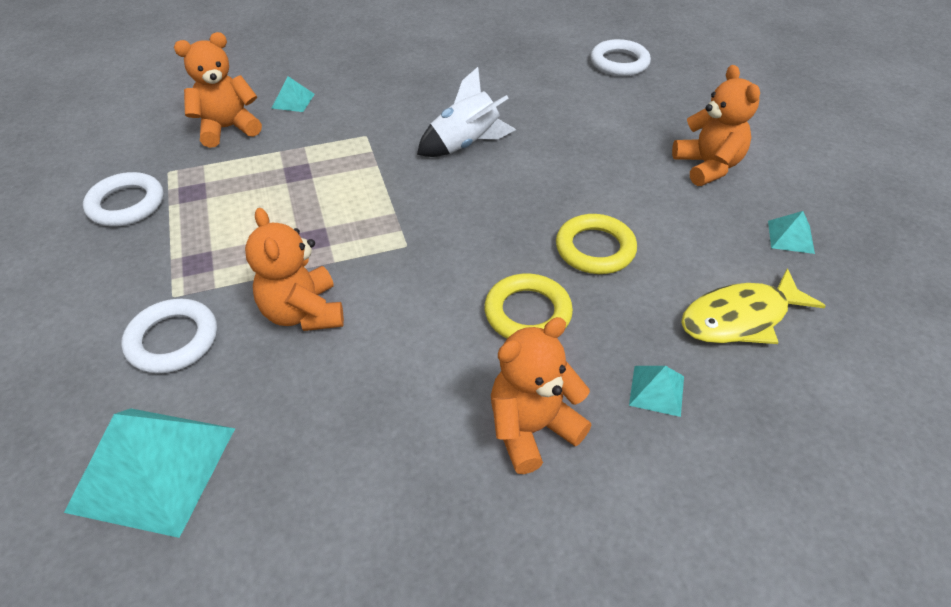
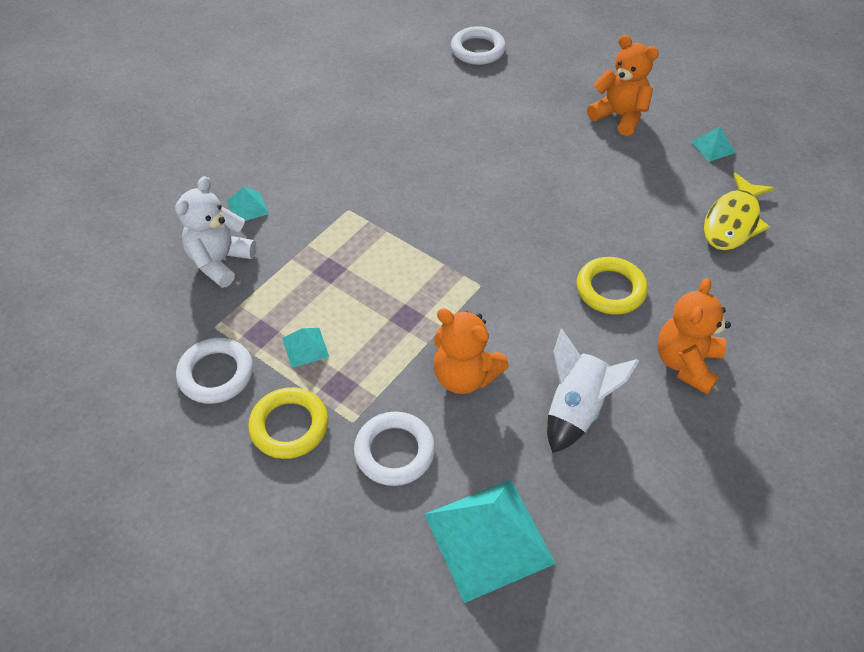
camera: 35 degrees left, 5 degrees up
(228, 129) = (220, 261): orange teddy bear -> white teddy bear
(465, 145) = (436, 180): white rocket -> white rocket (576, 409)
(595, 249) = (607, 219): yellow ring -> yellow ring (289, 426)
(656, 390) = (729, 297): turquoise pyramid -> turquoise pyramid (305, 347)

